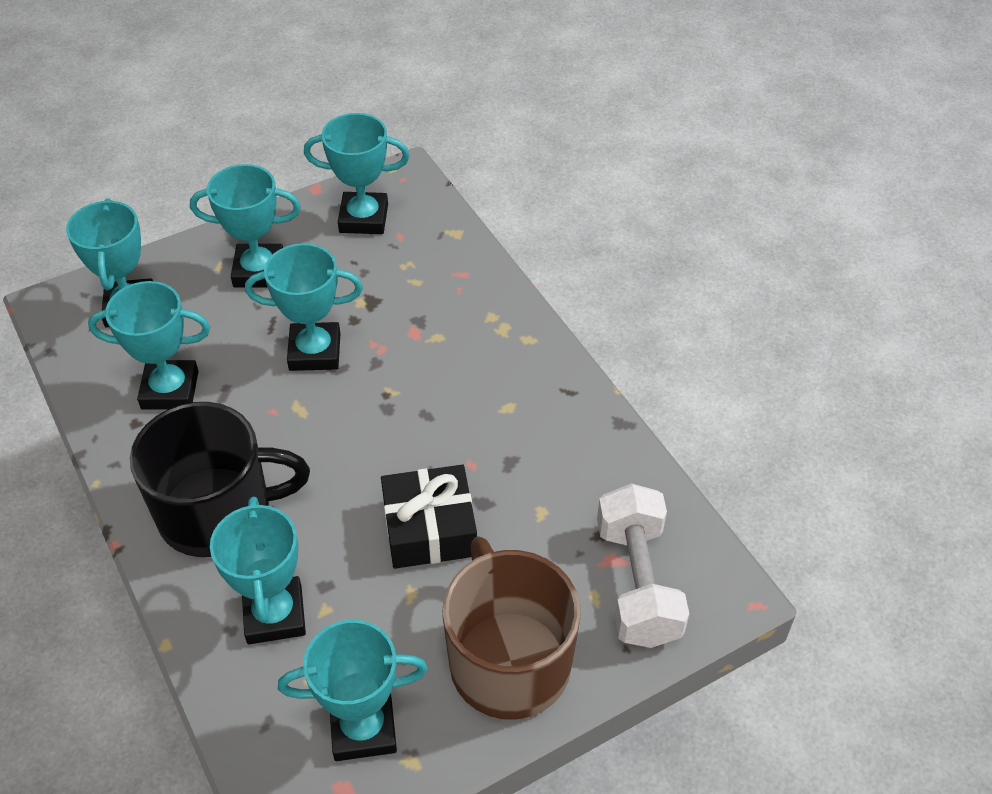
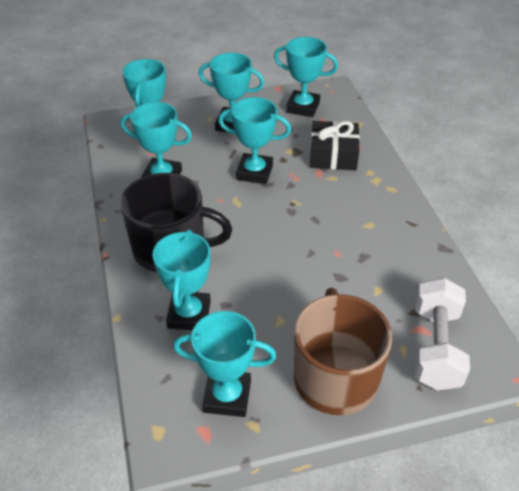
camera: 15 degrees right, 5 degrees down
(429, 528) = (301, 285): black gift -> black gift (333, 155)

